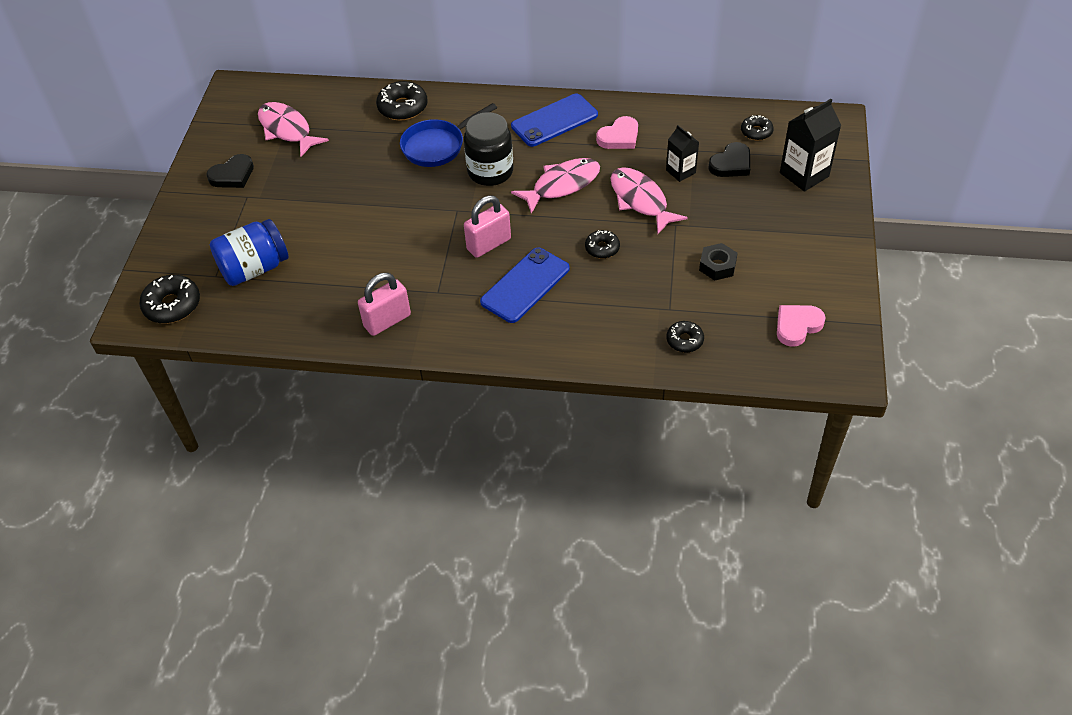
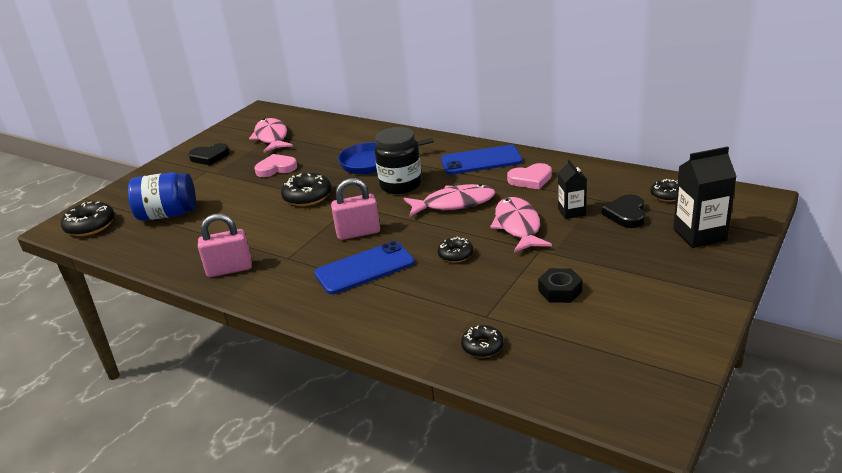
camera: 25 degrees right, 20 degrees down
(403, 107) = (366, 136): black donut -> black donut (307, 196)
(731, 164) = (626, 214): black heart -> black heart turned 120 degrees clockwise
(797, 326) = (616, 362): pink heart -> pink heart (276, 168)

